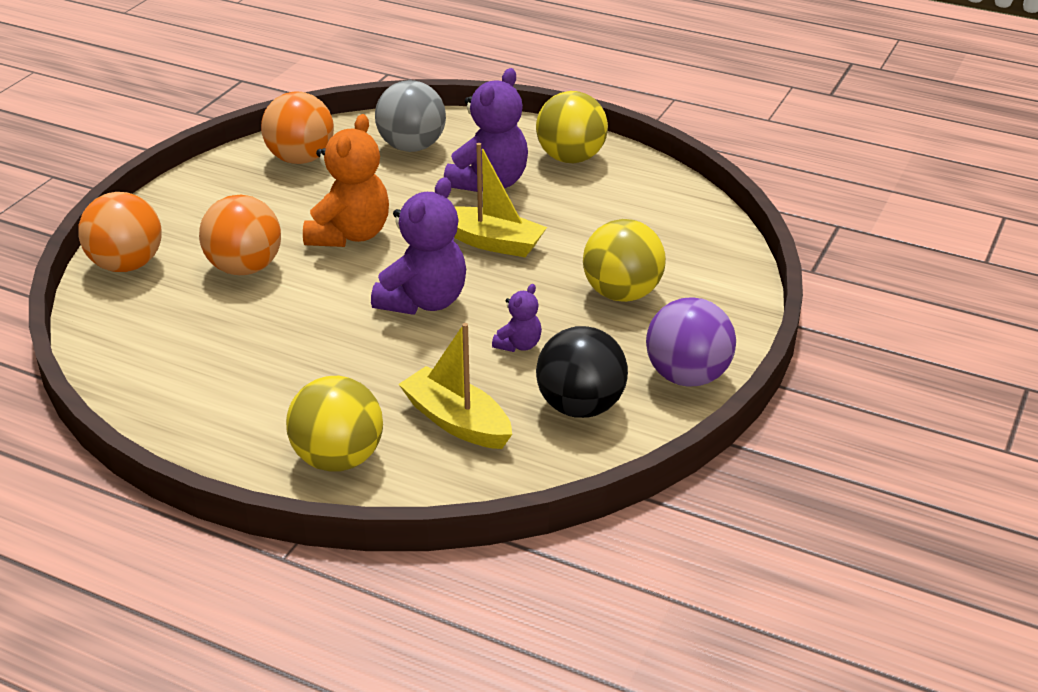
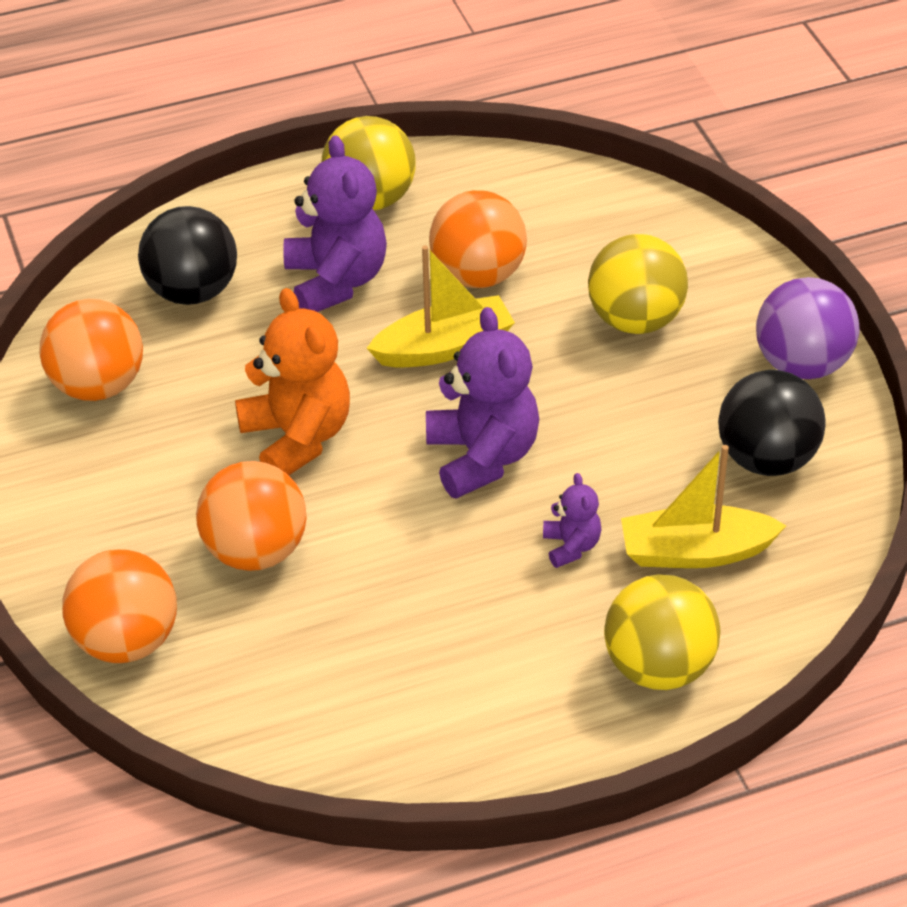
camera: 45 degrees left, 10 degrees up
(412, 147) = (192, 291): grey ball -> black ball
(518, 345) = (630, 437): purple teddy bear -> purple teddy bear (571, 546)
(569, 222) = (478, 275): none -> orange ball

